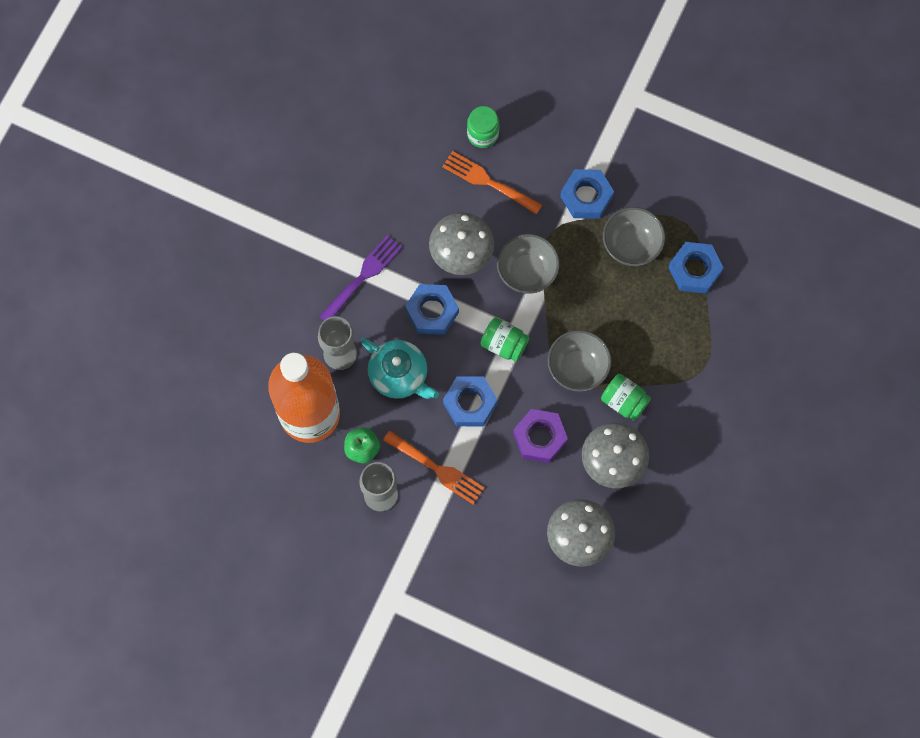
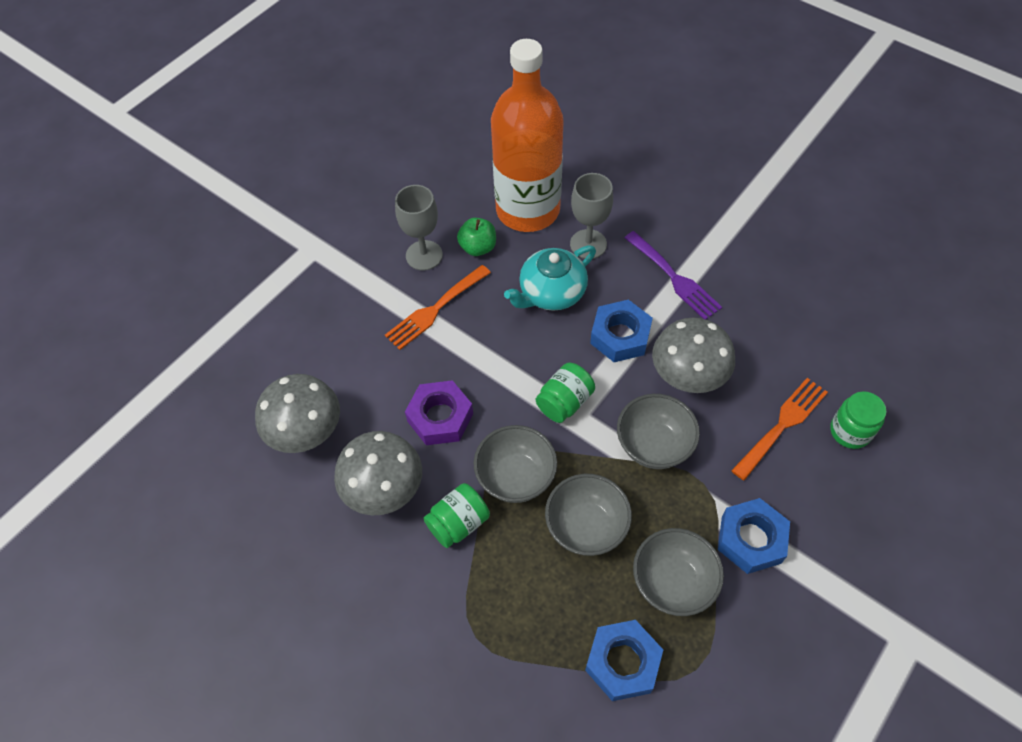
camera: 105 degrees right, 15 degrees down
(470, 403) = (501, 354): blue nut -> none
(604, 310) = (586, 527): none -> grey bowl

